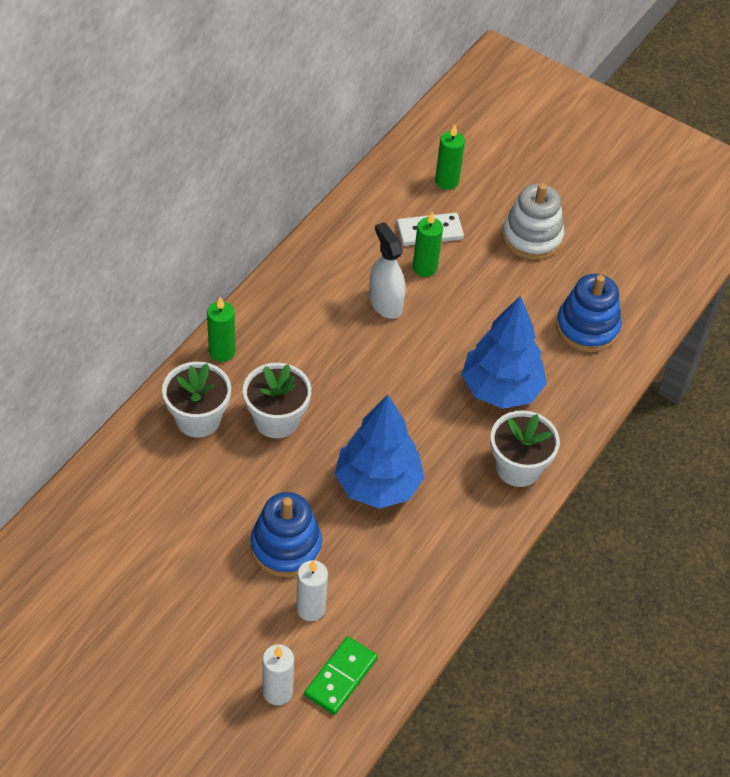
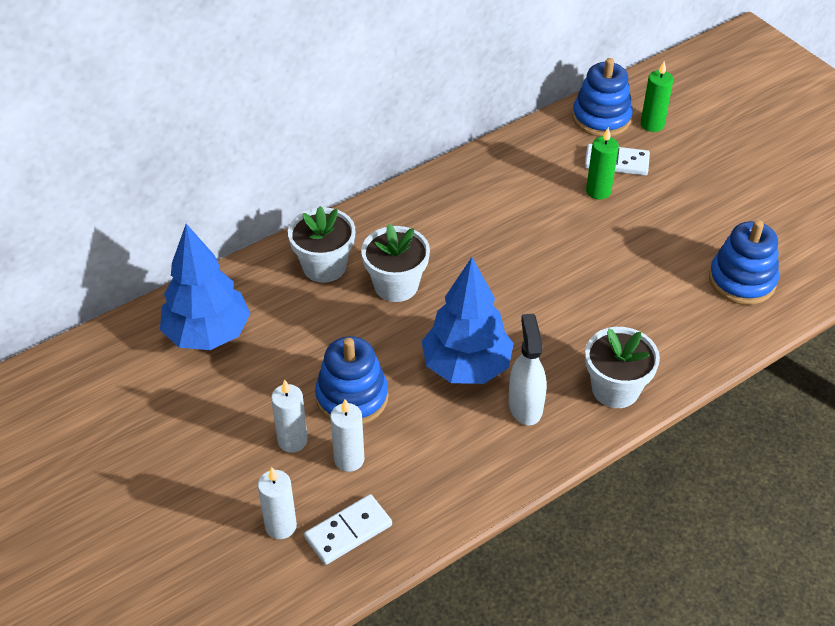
camera: 25 degrees right, 5 degrees down
(222, 352) = (373, 216): green candle -> none
(250, 606) = (292, 440): none -> white candle
(340, 677) = (348, 531): green domino -> white domino
(385, 303) = (546, 212): white spray bottle -> white spray bottle (525, 406)
(396, 186) = (601, 118): none -> blue stacking toy
(500, 389) = (628, 314): blue tree -> blue tree (208, 334)
(532, 237) = (717, 189): white stacking toy -> none

